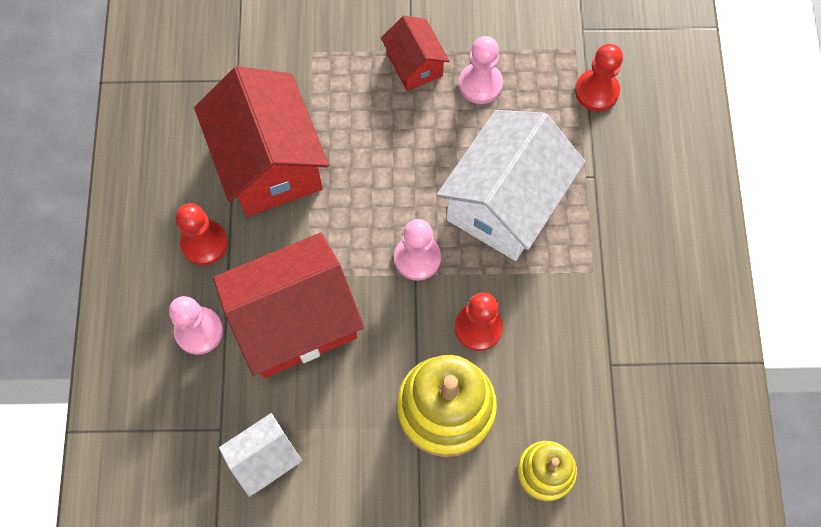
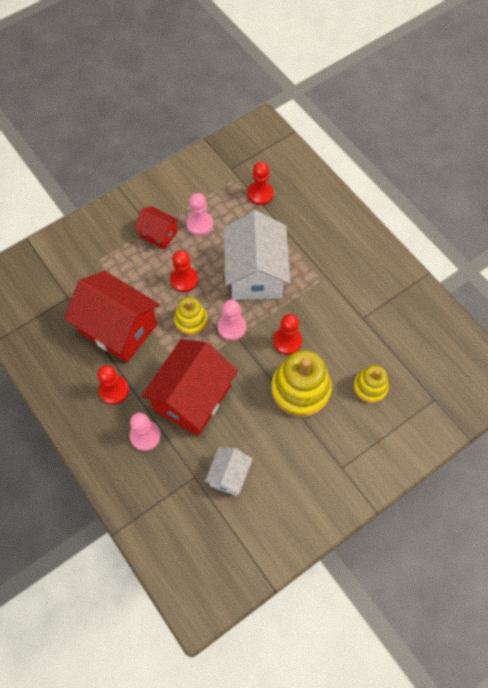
camera: 35 degrees left, 5 degrees down
(370, 213) = (191, 320): none -> yellow stacking toy
(402, 150) = (184, 280): none -> red pawn

